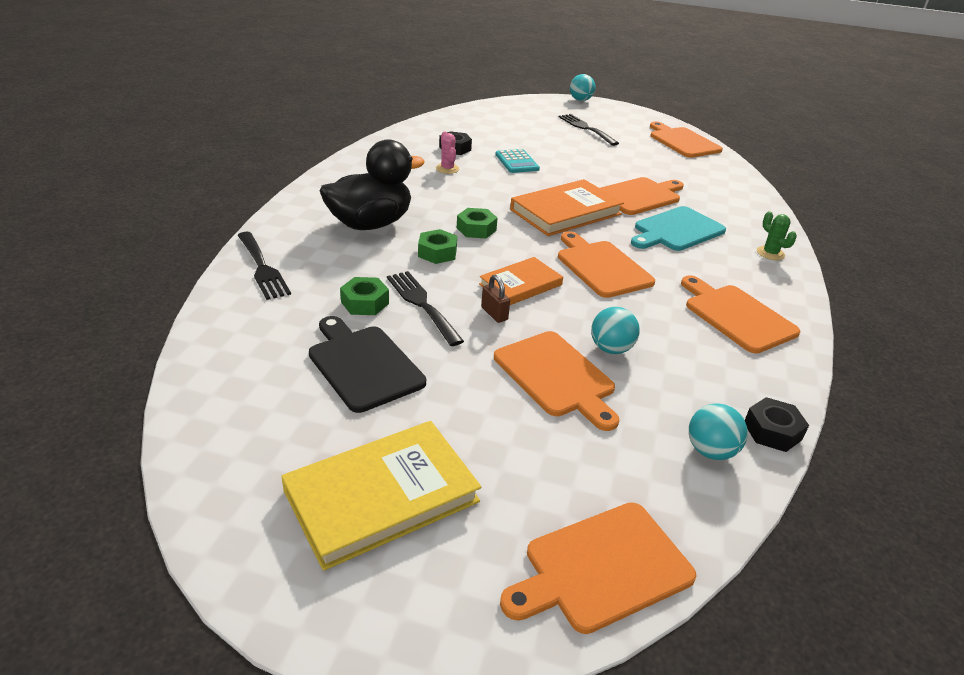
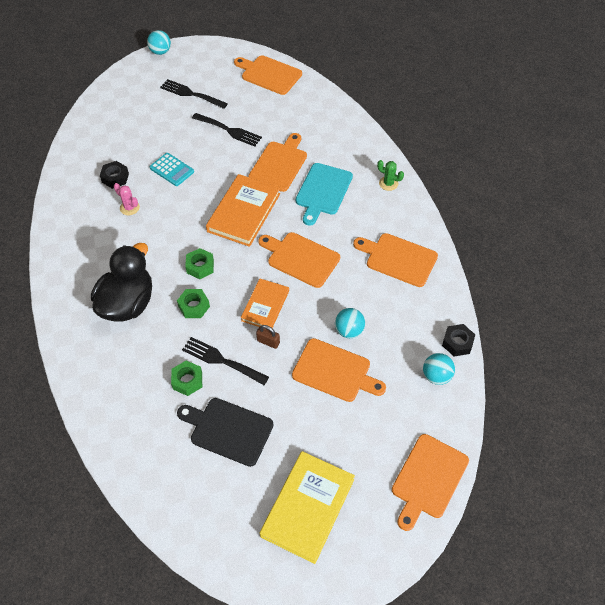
camera: 30 degrees left, 20 degrees up
(262, 268) = (97, 391): black fork -> black fork (229, 130)

